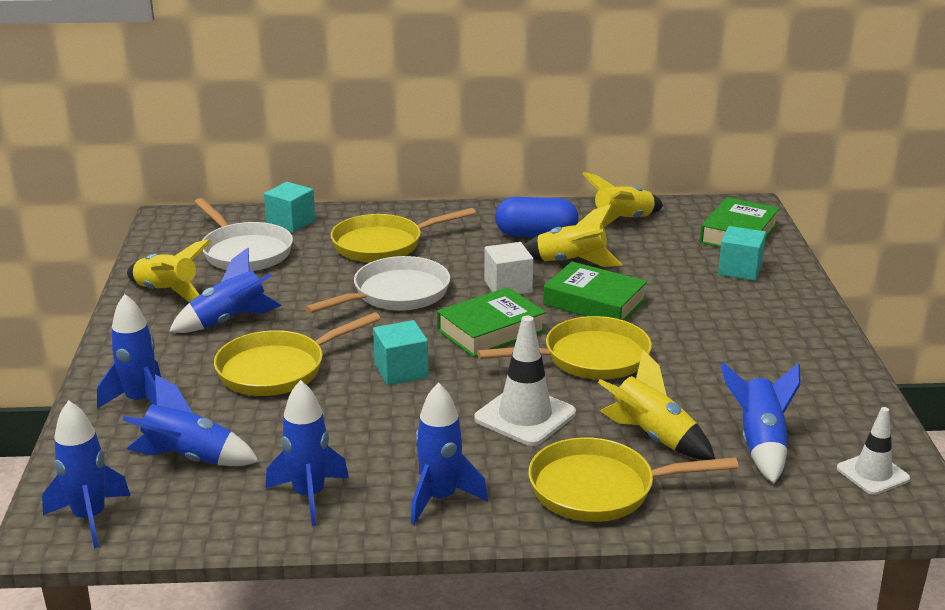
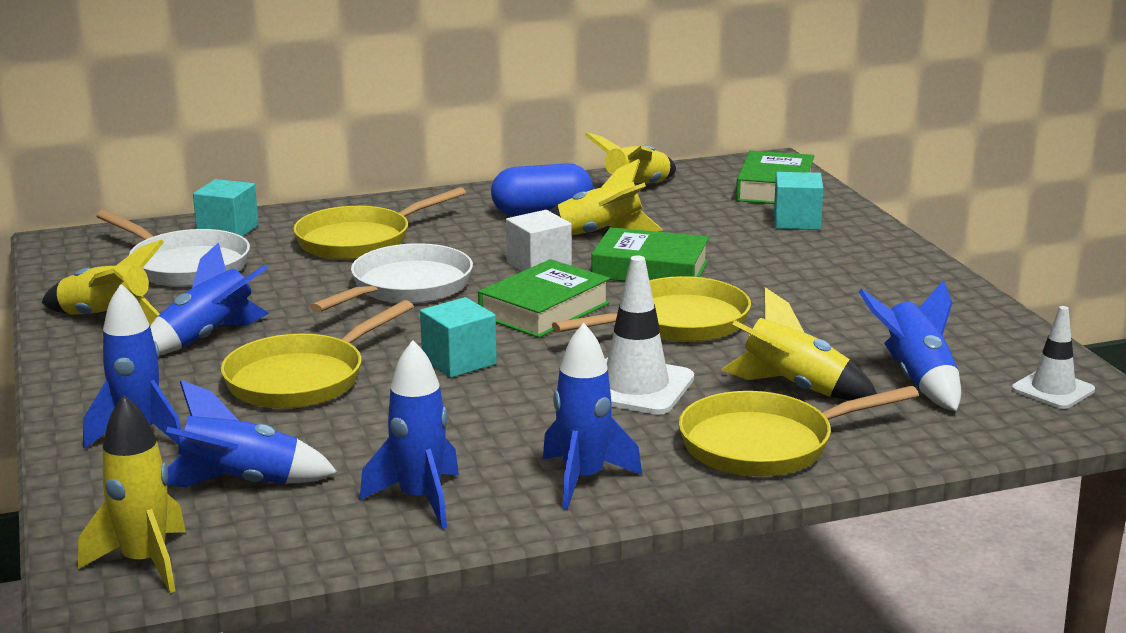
camera: 15 degrees left, 5 degrees down
(90, 518) = (145, 562): blue rocket -> yellow rocket

